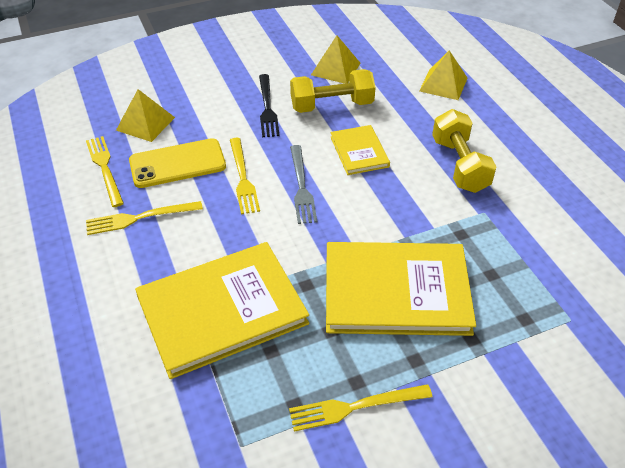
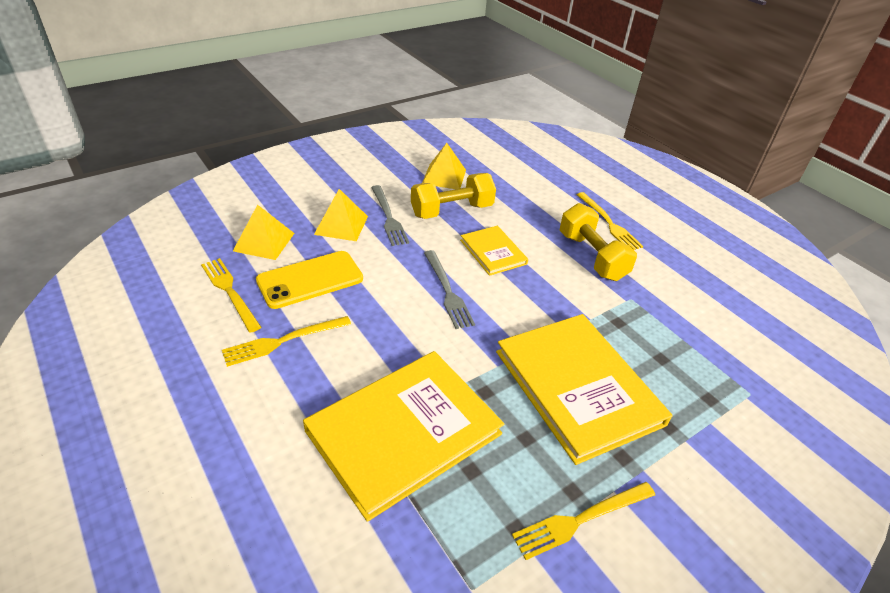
camera: 15 degrees left, 5 degrees down
(243, 178) = (384, 288): yellow fork -> yellow fork (608, 223)
(267, 108) = (388, 217): black fork -> grey fork
(396, 291) = (577, 387): yellow book -> yellow book turned 75 degrees clockwise
(443, 84) = (549, 184): yellow pyramid -> yellow pyramid (341, 225)

